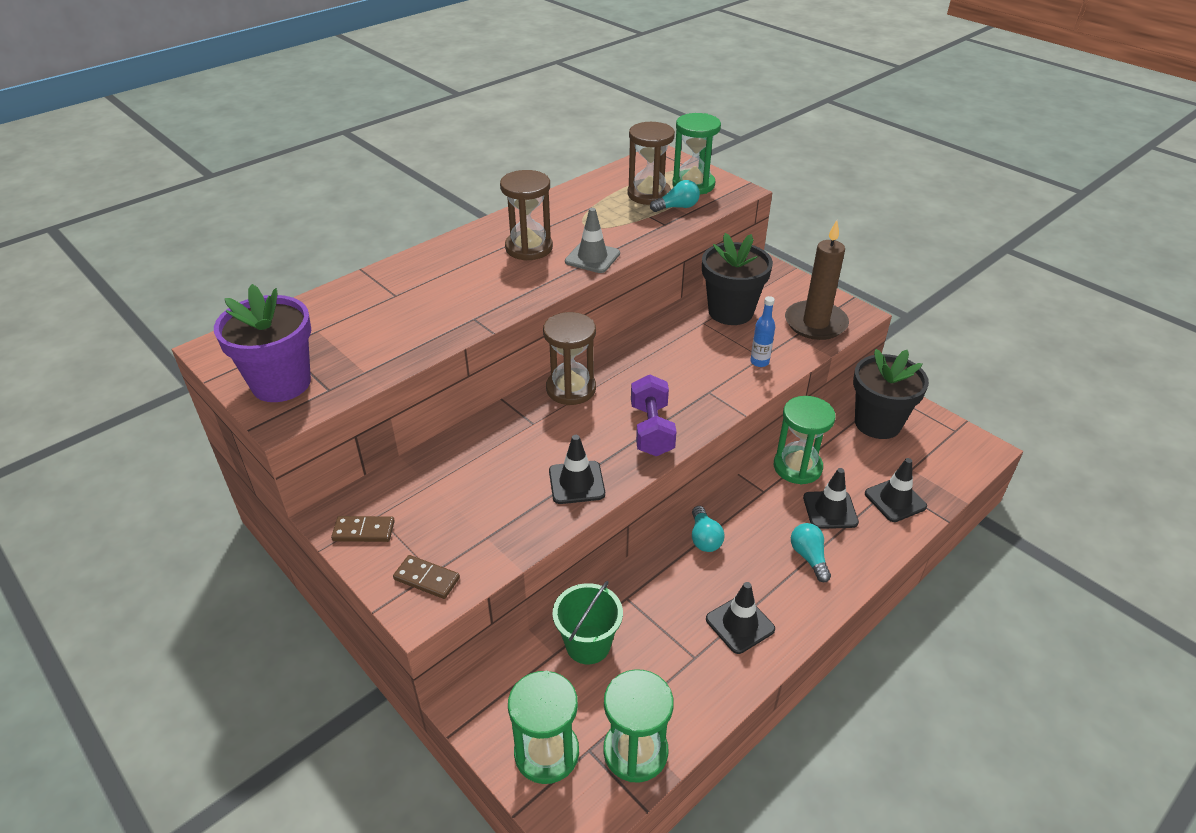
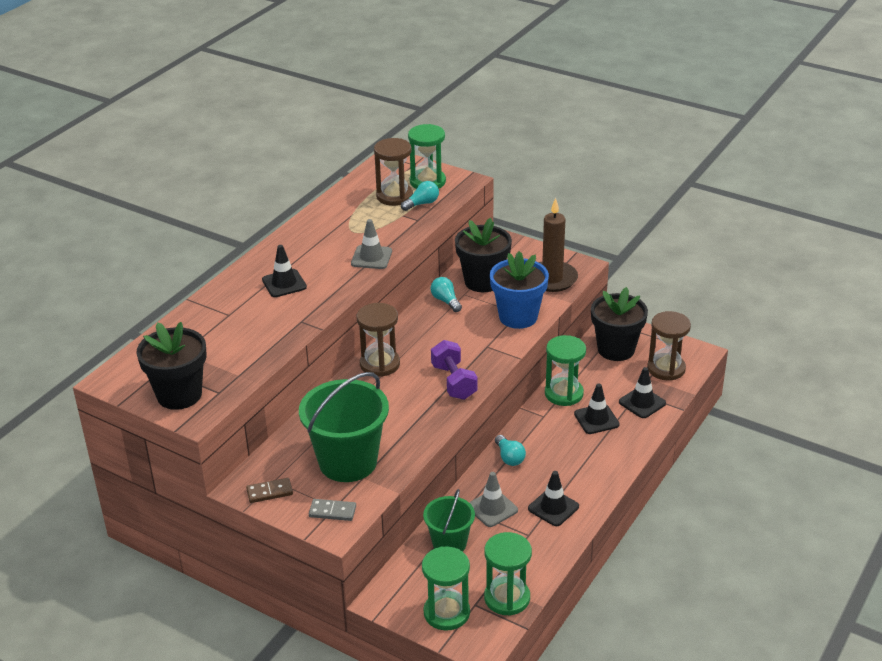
camera: 15 degrees left, 5 degrees down
(281, 383) = (179, 395): purple flower pot -> black flower pot
(426, 579) = (332, 511): brown domino -> grey domino
(477, 511) = (348, 462): none -> green bucket
(529, 248) = (317, 258): brown hourglass -> brown hourglass (666, 369)
(576, 482) = (412, 429): black traffic cone -> black traffic cone (284, 283)
(660, 606) = (492, 508): none -> grey traffic cone
(759, 362) = (518, 317): blue bottle -> blue flower pot
(809, 557) = (590, 454): turquoise light bulb -> turquoise light bulb (446, 301)

